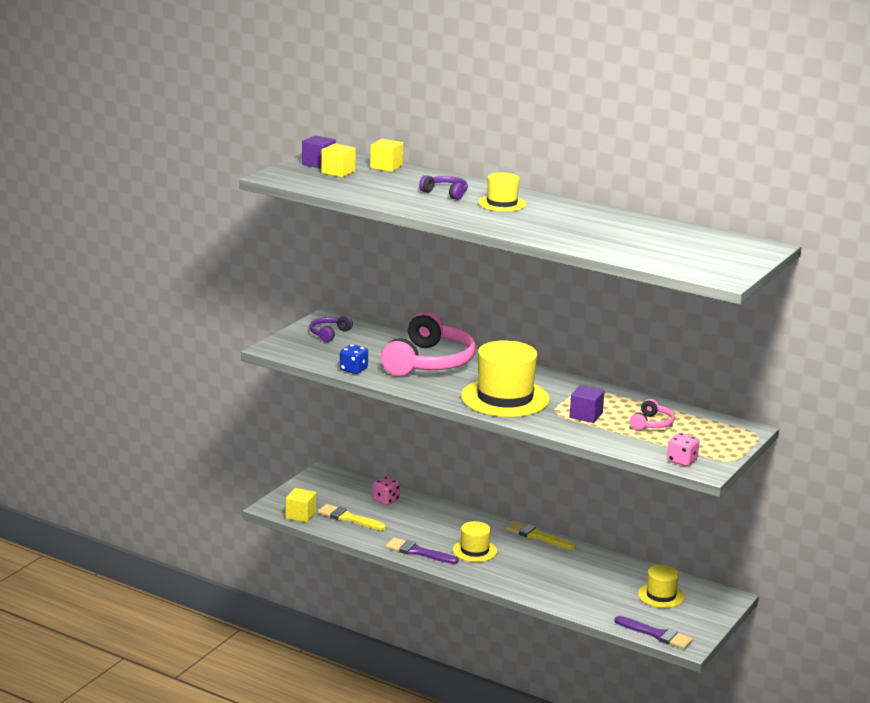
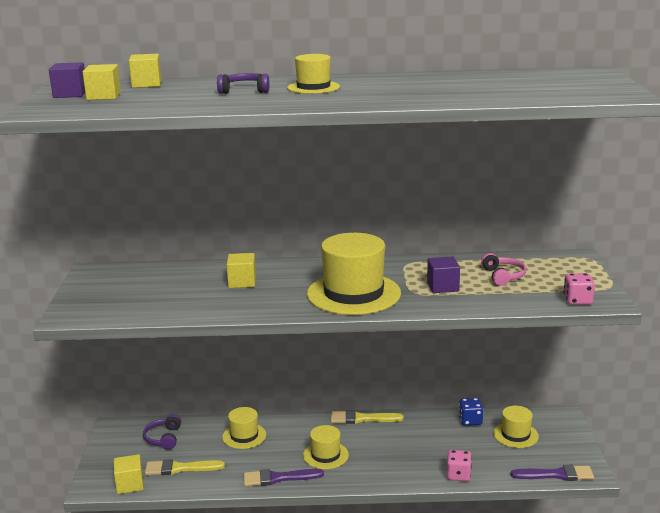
camera: 30 degrees left, 0 degrees up
(329, 334) = (111, 284): purple headphones -> purple headphones (163, 438)
(353, 369) = (177, 312): blue dice -> blue dice (470, 421)
(385, 500) = (198, 435): pink dice -> pink dice (458, 475)
(423, 513) = (244, 436): none -> yellow hat
(429, 362) = (242, 282): pink headphones -> yellow cube

